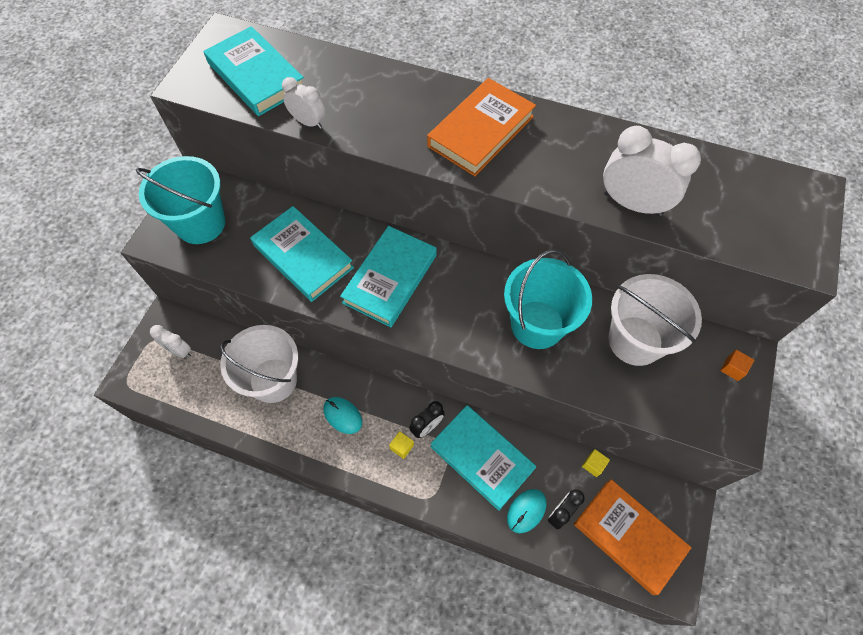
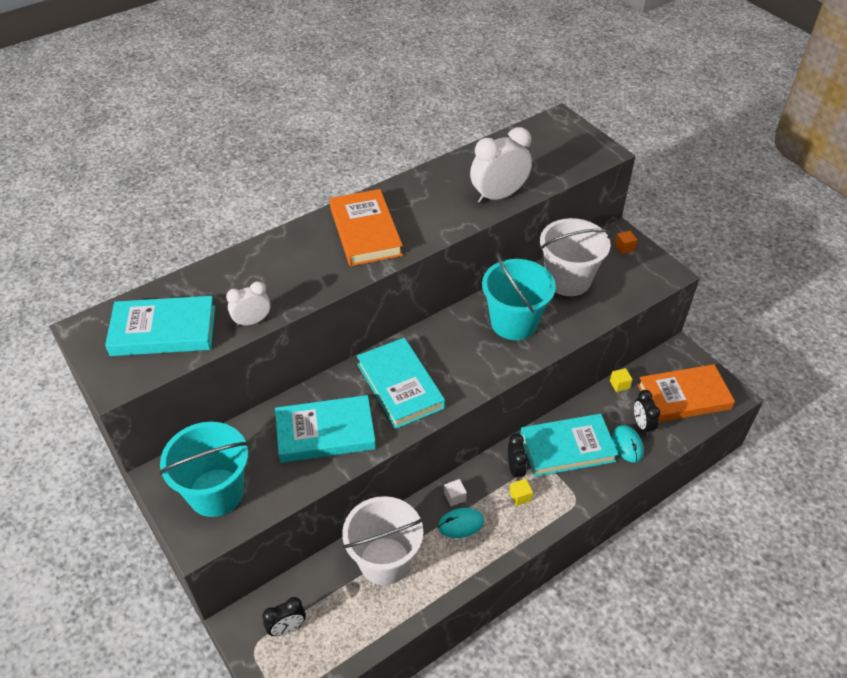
camera: 55 degrees left, 15 degrees down
(179, 351) = (287, 628): white clock -> black clock
(365, 395) = (455, 497): none -> white cube

